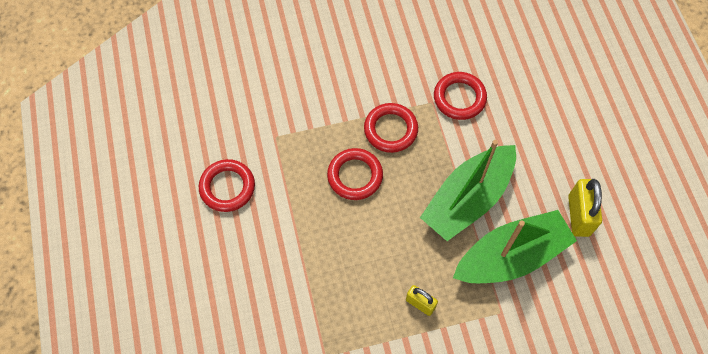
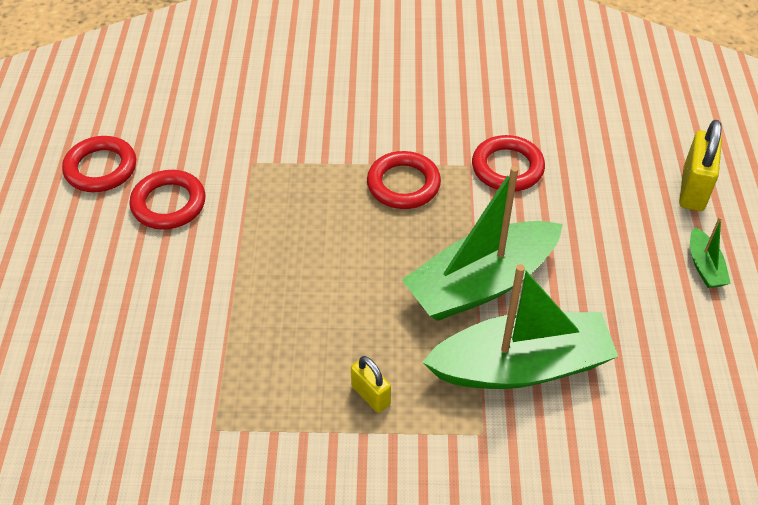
camera: 15 degrees right, 15 degrees down
(355, 176) = (337, 225): red ring -> red ring (101, 168)
(578, 215) = (635, 337): yellow padlock -> yellow padlock (693, 189)
(611, 148) = (704, 266): none -> green boat

